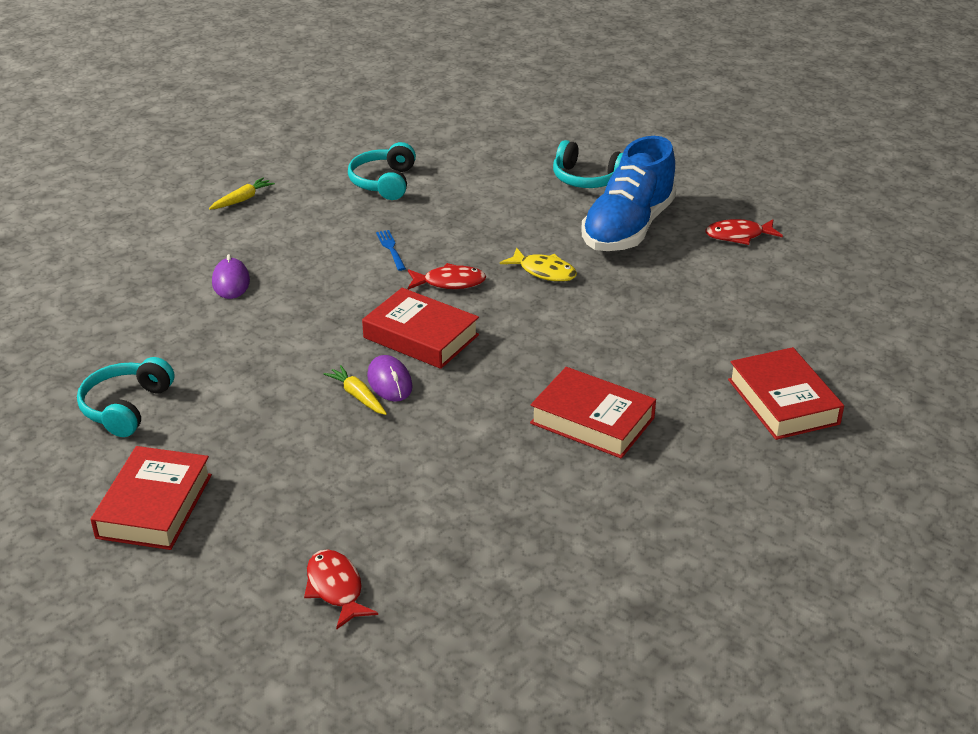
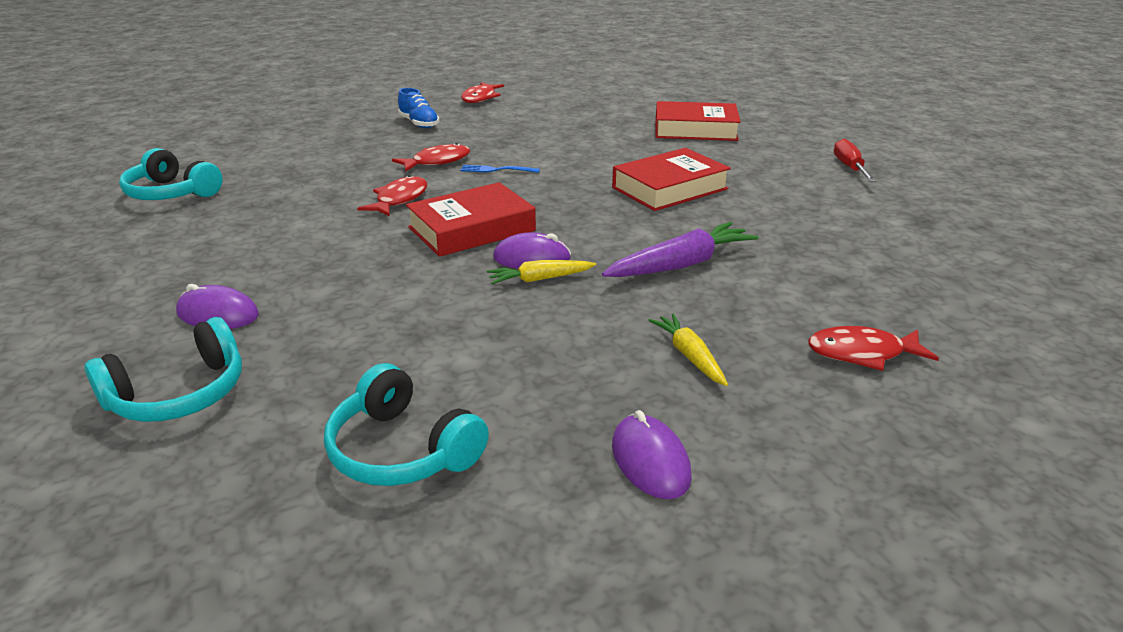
camera: 65 degrees left, 5 degrees down
(154, 506) = (650, 461): red book -> purple mouse
(242, 199) = (47, 274): yellow carrot -> yellow carrot (689, 356)
(391, 249) = (300, 213): blue fork -> blue fork (497, 170)
(430, 463) = (681, 264): none -> purple carrot
(544, 271) = (437, 161): yellow fish -> red fish
(587, 179) = (324, 120): turquoise headphones -> turquoise headphones (179, 394)
(628, 228) = (419, 124): blue shoe -> blue shoe, size x0.45
(763, 539) = (849, 167): none -> red screwdriver

